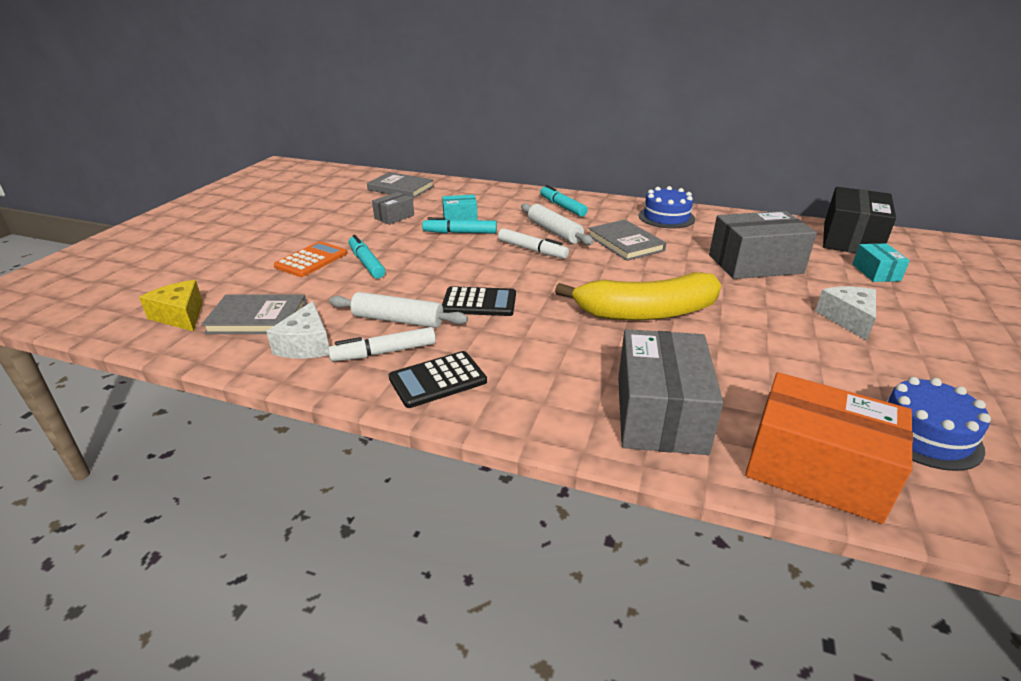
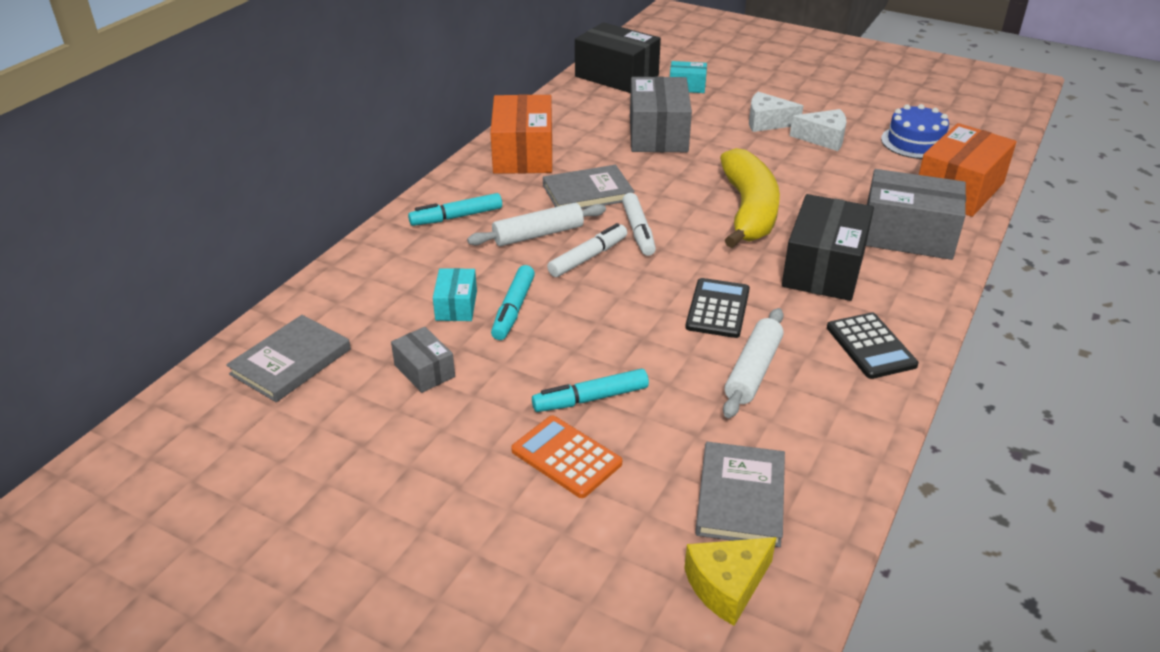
camera: 80 degrees left, 5 degrees up
(306, 345) = (807, 444): white cheese -> white cheese (823, 138)
(384, 352) = (822, 381): white marker -> white marker (638, 231)
(562, 354) = (824, 268): none -> black box
(666, 217) = (523, 154): blue cake -> orange box

